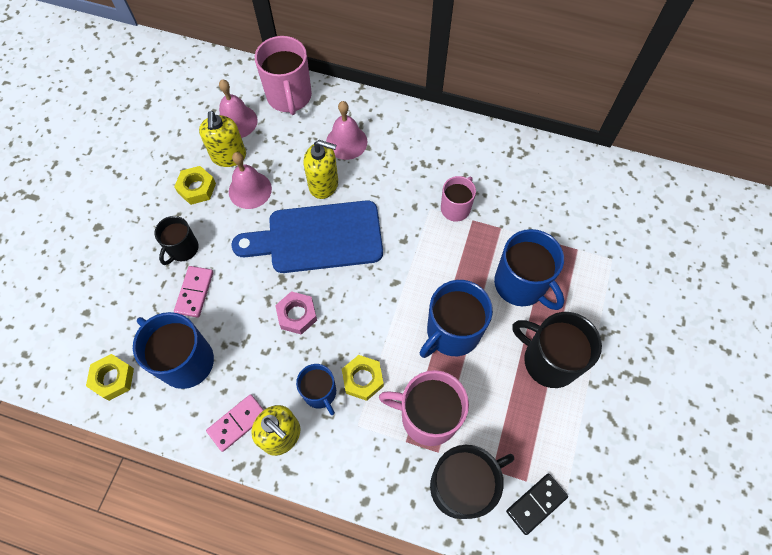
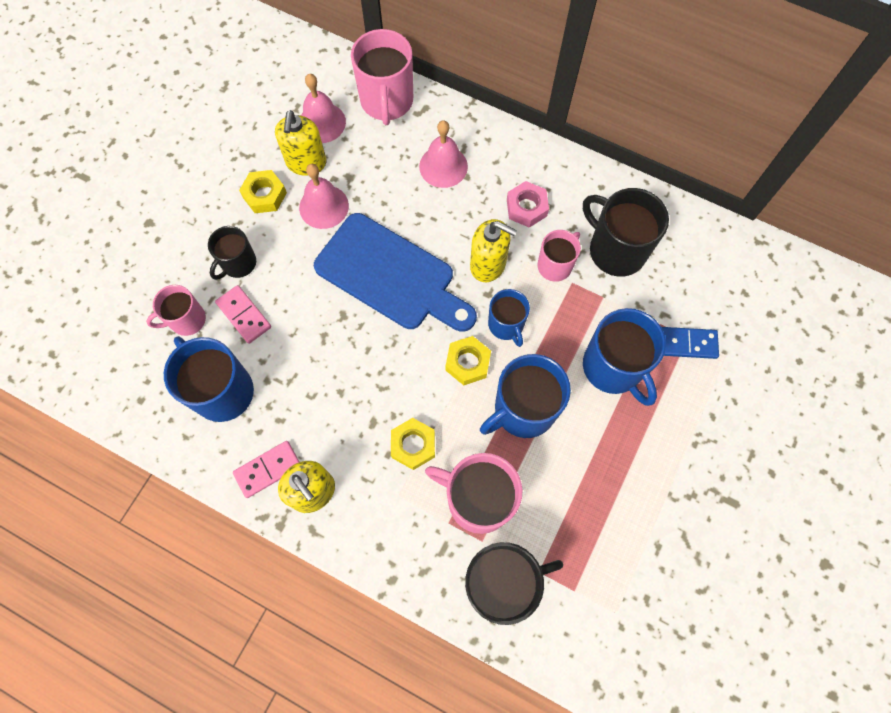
camera: 10 degrees right, 5 degrees up
(113, 378) = (142, 397): yellow nut -> yellow nut (468, 363)
(144, 304) = (186, 320): none -> pink mug
(194, 292) = (244, 315): pink domino -> pink domino turned 60 degrees counterclockwise
(297, 315) = (353, 360): pink nut -> pink nut (526, 207)
(318, 238) = (391, 275): blue cutting board -> blue cutting board turned 150 degrees counterclockwise
(320, 393) = (363, 452): blue mug -> blue mug (506, 325)
(324, 184) = (408, 213): yellow soap dispenser -> yellow soap dispenser (488, 264)
(536, 504) = (580, 618): black domino -> none
(549, 360) = (627, 460): black mug -> black mug (615, 250)
(577, 255) = (687, 344): none -> blue domino

